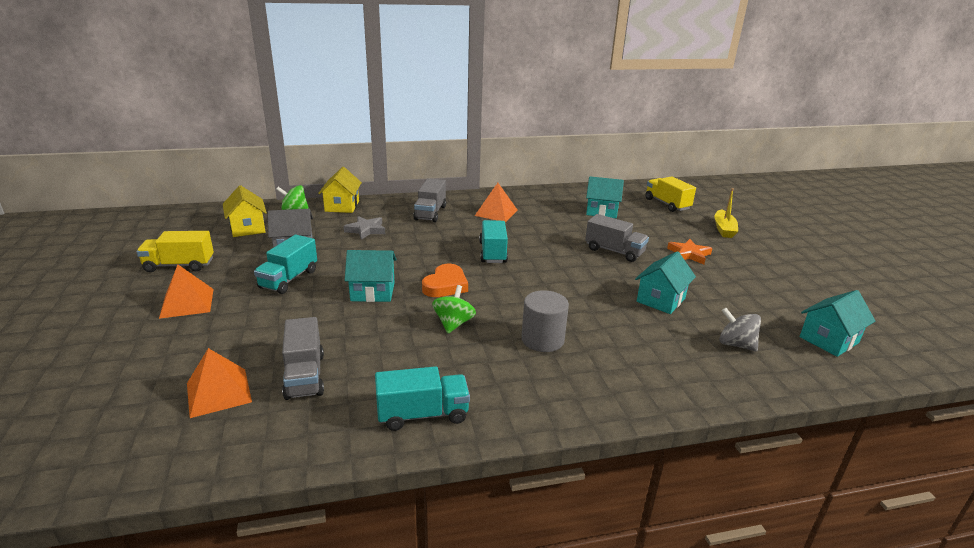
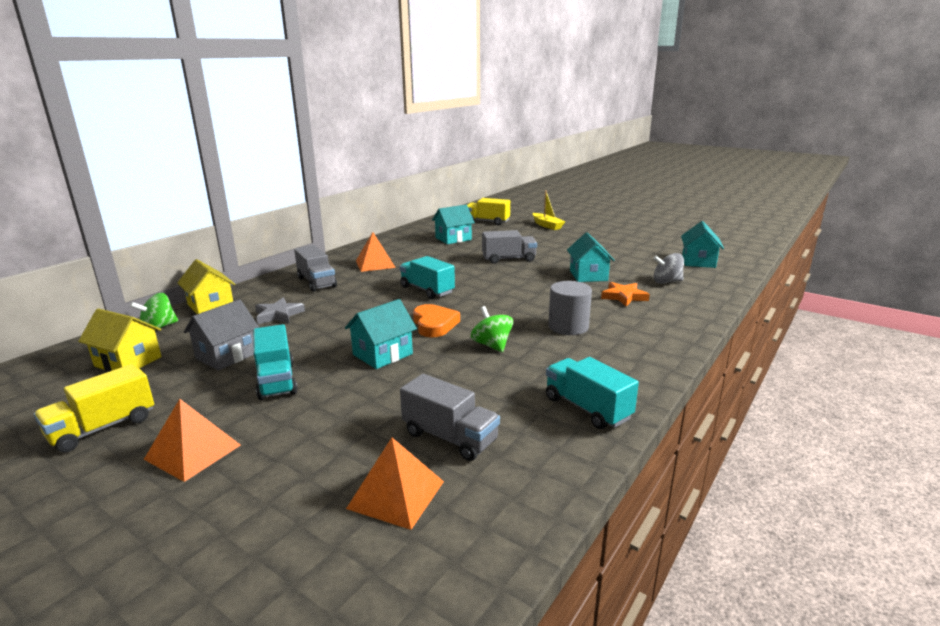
camera: 40 degrees left, 5 degrees down
(422, 414) = (587, 408): turquoise truck -> turquoise truck turned 75 degrees counterclockwise
(689, 254) = (555, 245): orange star -> orange star (624, 297)

